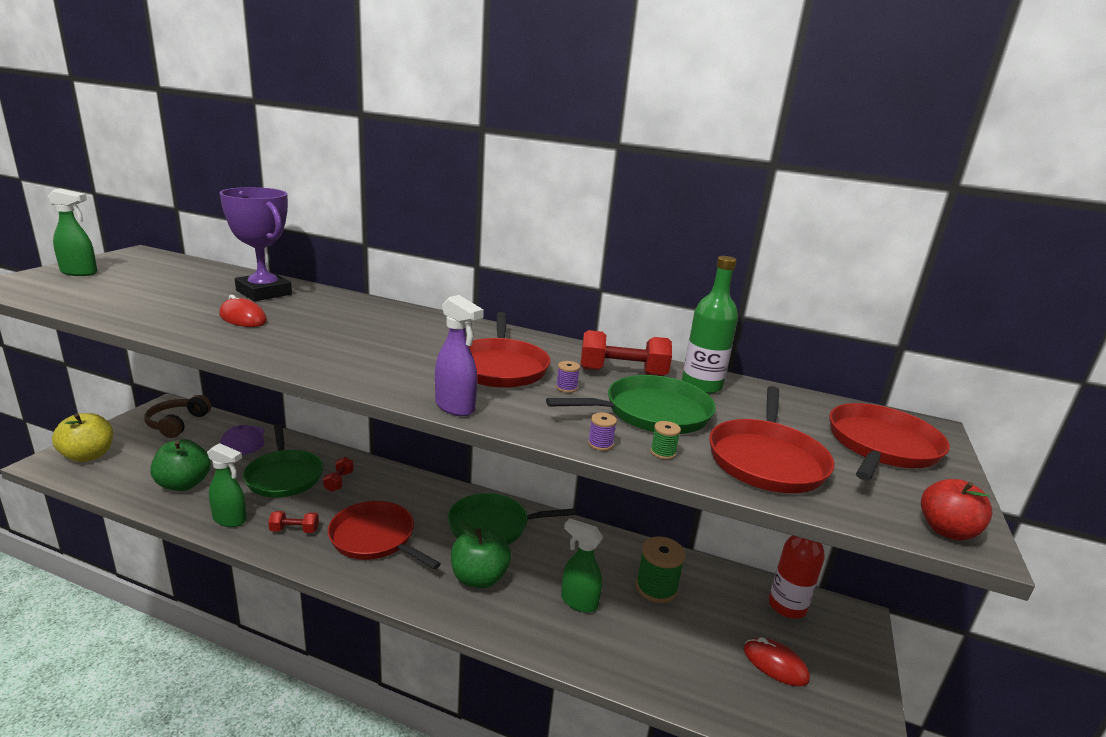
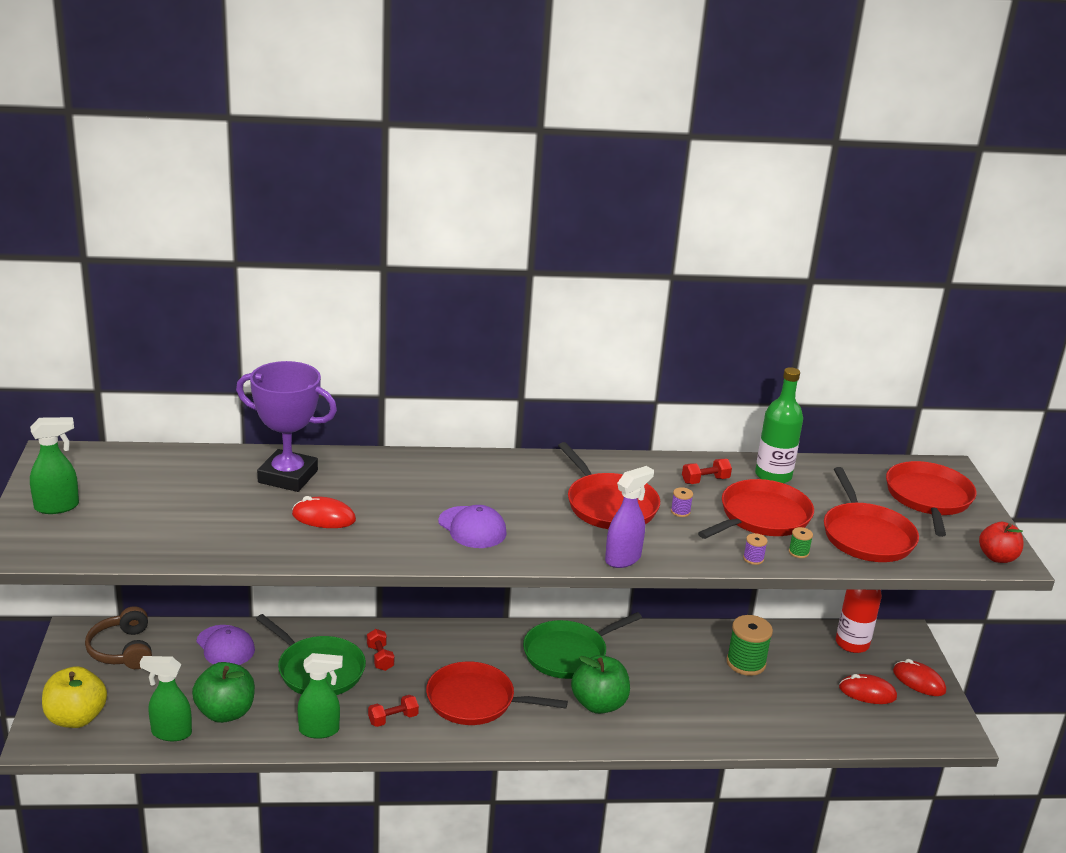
camera: 25 degrees left, 5 degrees up
(349, 351) = (472, 528): none -> purple cap
(455, 407) = (623, 559): purple spray bottle -> purple spray bottle turned 60 degrees counterclockwise
(578, 602) = (694, 696): green spray bottle -> green spray bottle (171, 733)
(622, 373) = (705, 480): red dumbbell -> red dumbbell, size x0.58
(652, 413) = (761, 517): green pan -> red pan
(847, 673) = (918, 681): none -> red mouse

